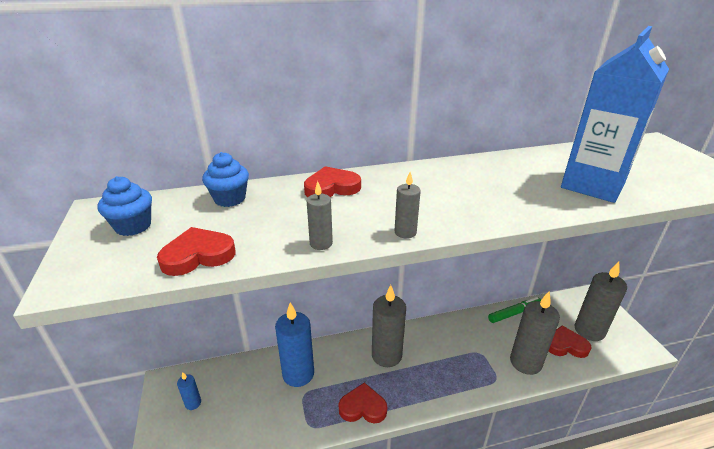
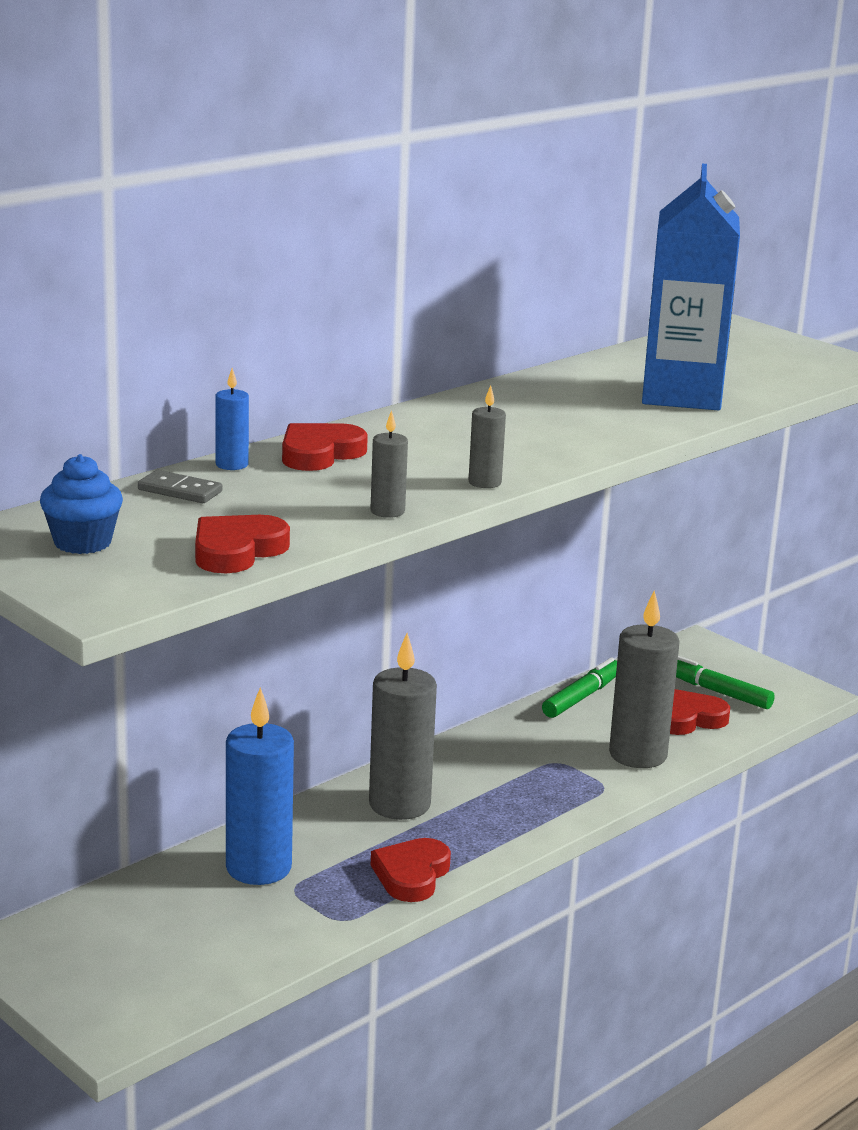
camera: 30 degrees left, 10 degrees down
(193, 403) = (94, 954): blue candle -> blue candle (232, 464)
(230, 199) = (180, 491): blue cupcake -> grey domino
(363, 407) = (411, 875): red heart -> red heart turned 45 degrees counterclockwise
(589, 330) = (715, 691): grey candle -> green marker

